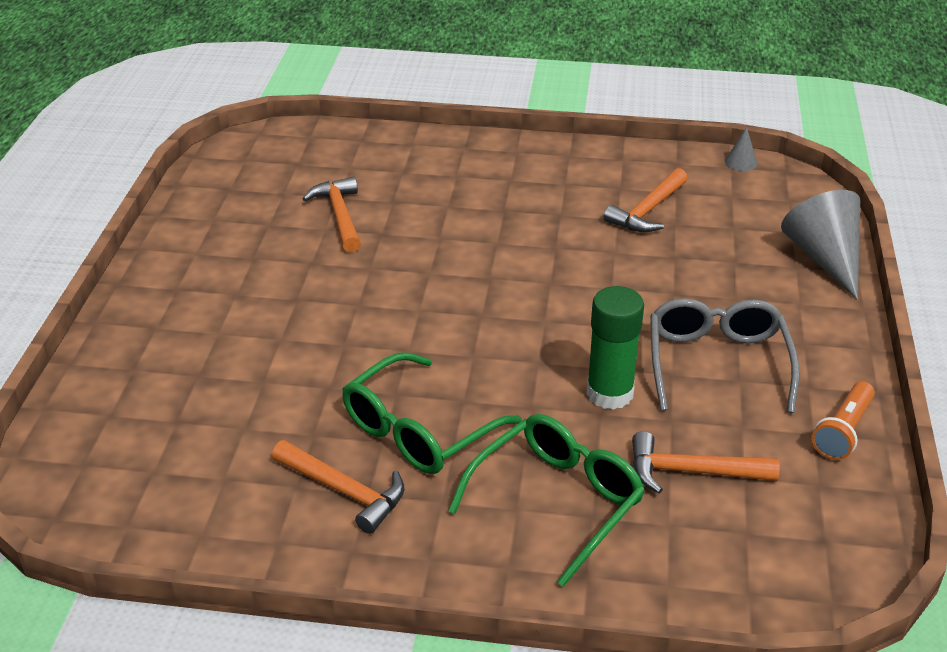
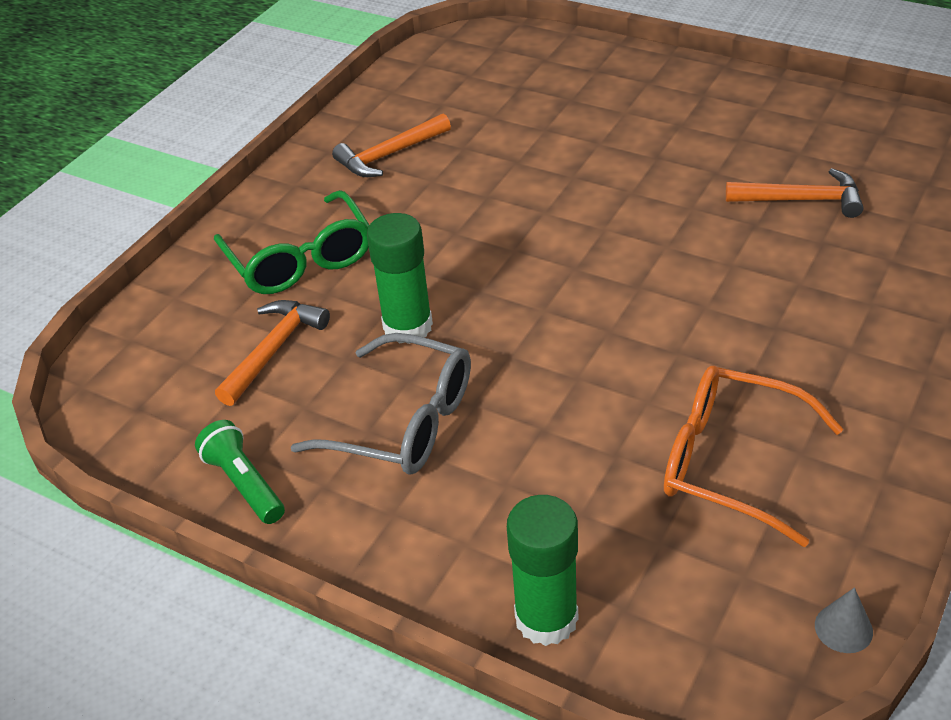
camera: 115 degrees right, 5 degrees up
(419, 430) = (433, 201): green glasses -> none
(648, 211) = (732, 463): orange hammer -> orange glasses
(824, 258) = (546, 618): grey cone -> green glue stick
(843, 431) = (244, 484): orange flashlight -> green flashlight

